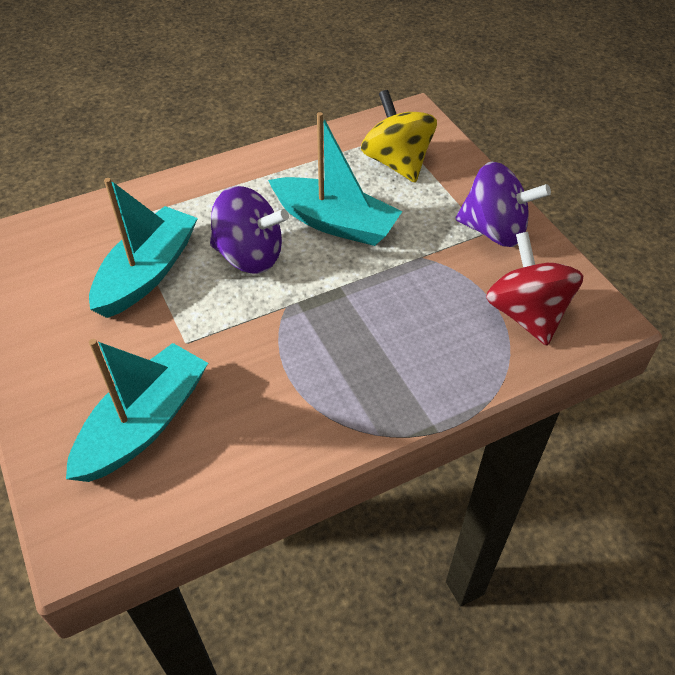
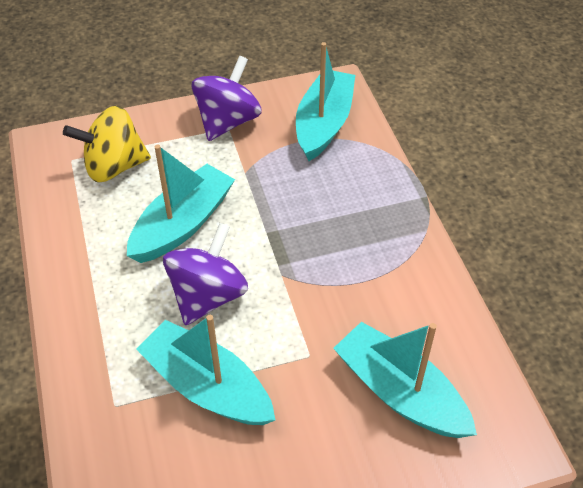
camera: 80 degrees left, 0 degrees up
(526, 314) = (324, 124): red spinning top -> turquoise boat

